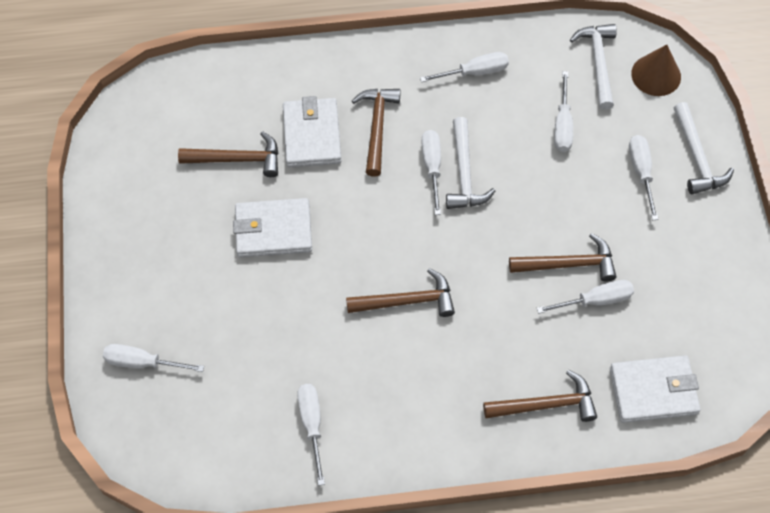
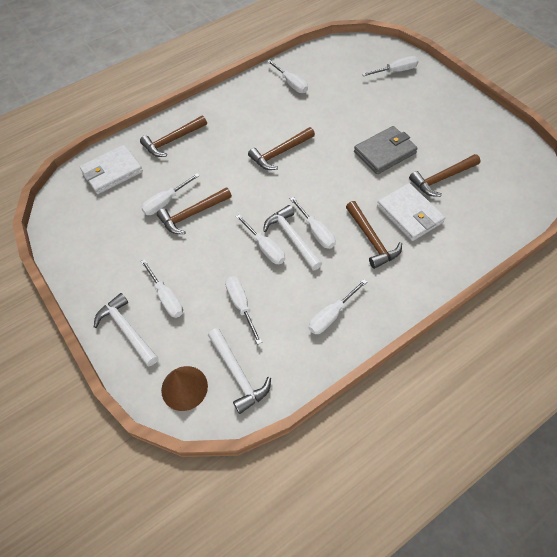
camera: 155 degrees right, 5 degrees down
(273, 230) = (384, 152): white wallet -> grey wallet
(502, 176) = (265, 248): none -> white screwdriver

